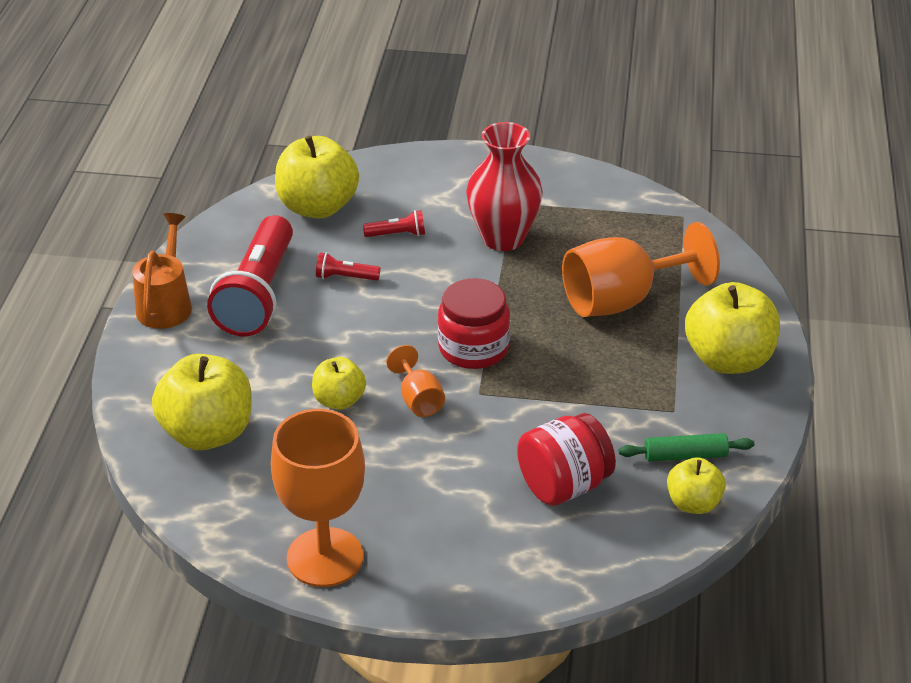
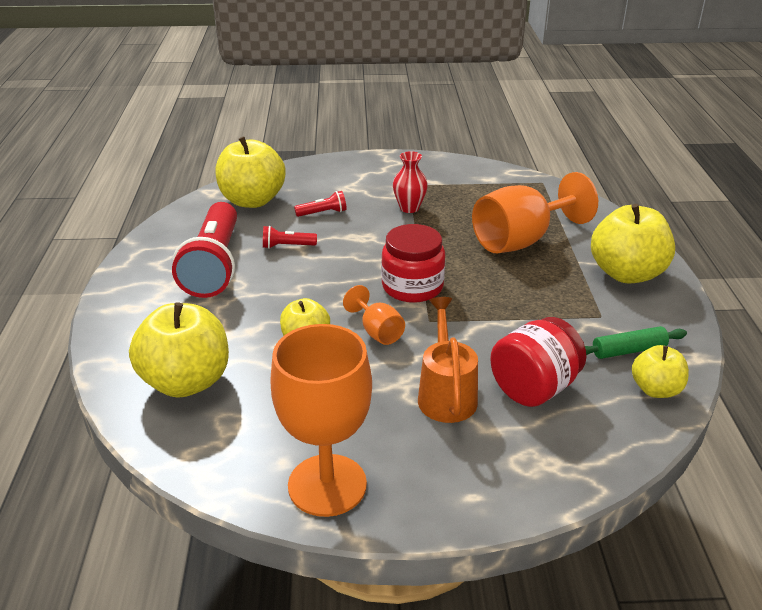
camera: 10 degrees left, 5 degrees down
(166, 304) = (133, 280): orange watering can -> orange watering can (446, 394)
(503, 238) = (409, 208): red vase -> red vase, size x0.57

